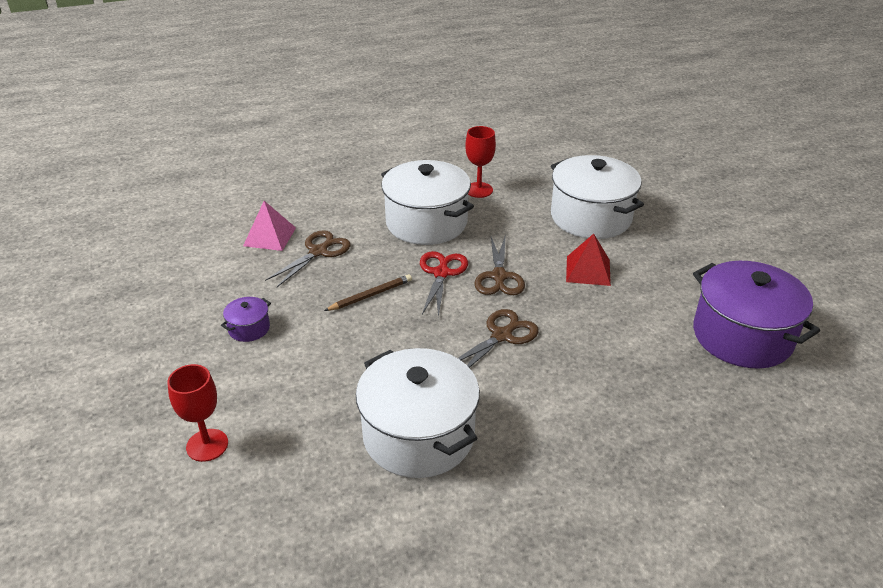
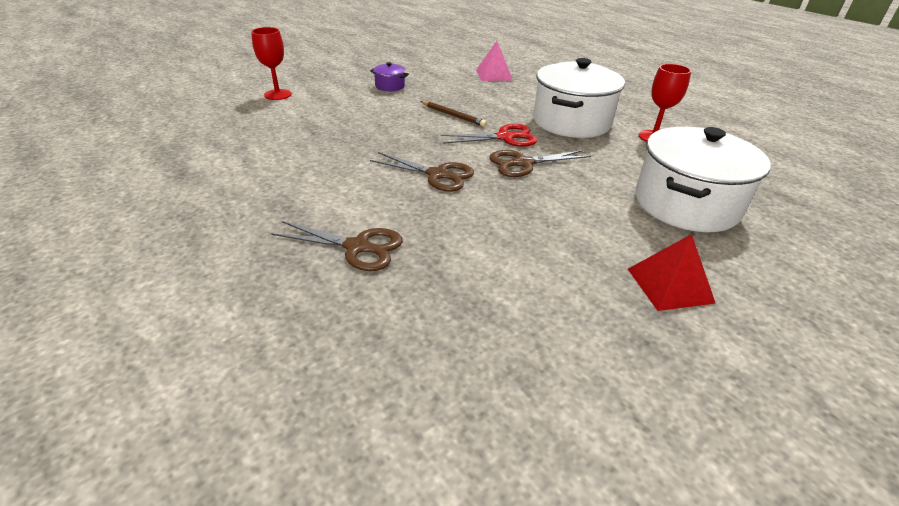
camera: 70 degrees right, 0 degrees up
(318, 252) = (490, 91): brown scissors -> brown scissors (357, 247)
(418, 435) = (300, 156): white pot -> none
(588, 270) = (580, 211): red pyramid -> red pyramid (669, 285)
(742, 336) = (545, 350): purple pot -> none

